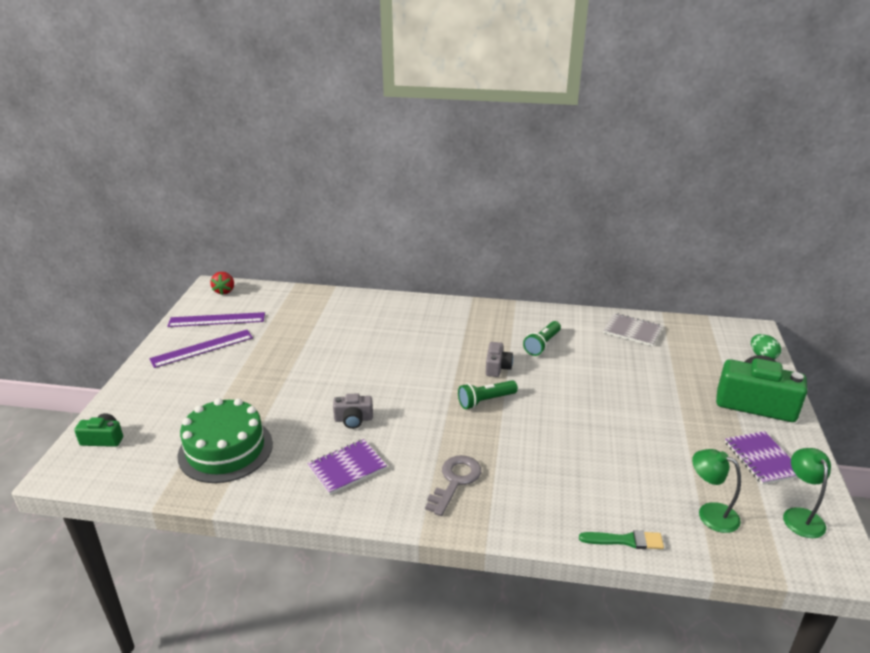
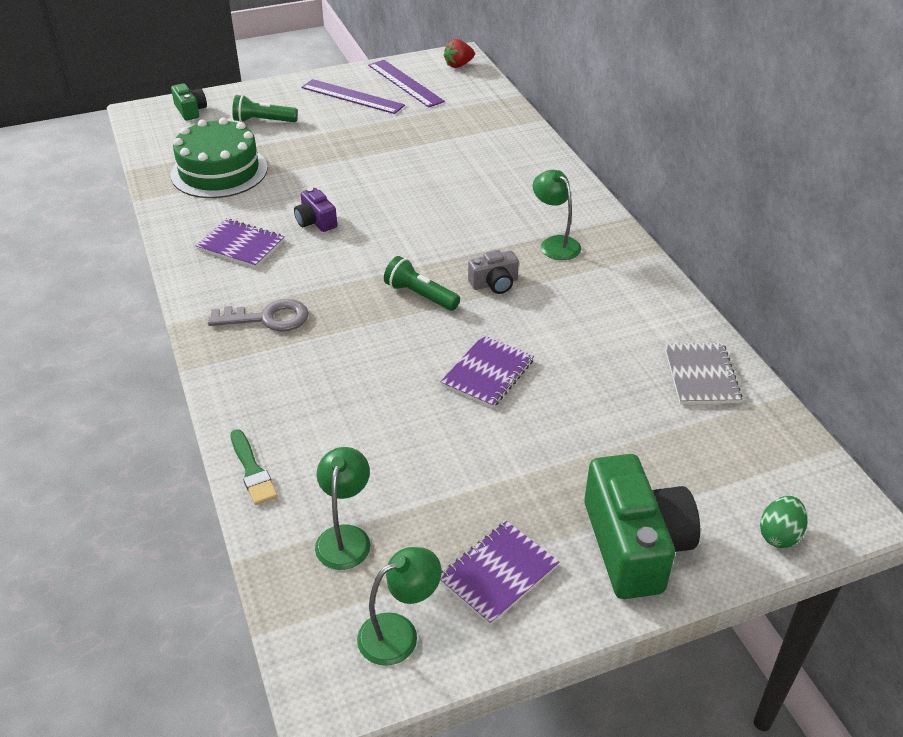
camera: 60 degrees right, 10 degrees up
(353, 419) = (316, 221): grey camera -> purple camera
(476, 331) = (555, 243): none -> green lamp
(542, 345) = (579, 304): green flashlight -> green flashlight (263, 121)
(585, 401) = (487, 373): none -> purple notebook

